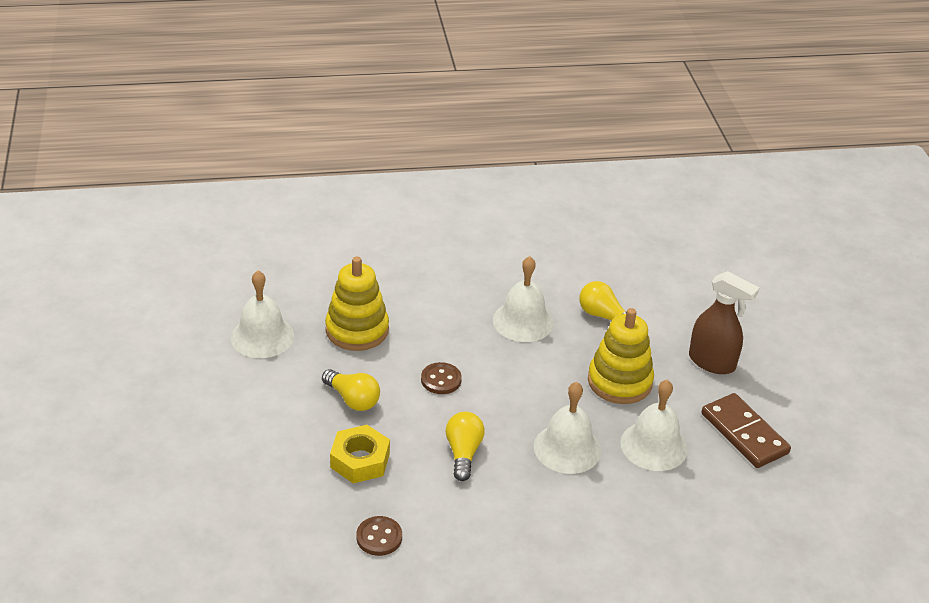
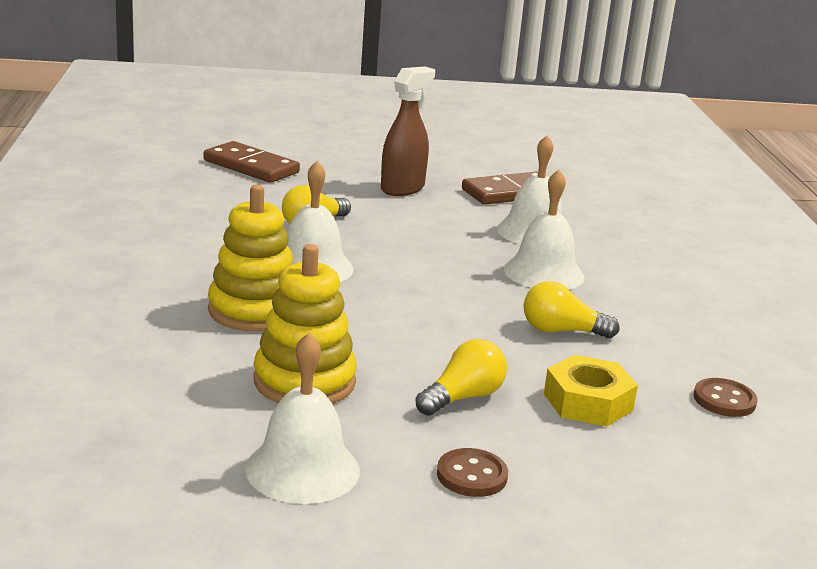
camera: 85 degrees left, 15 degrees down
(441, 380) = (423, 330): brown button -> brown button (472, 475)
(619, 382) = (431, 233): yellow stacking toy -> yellow stacking toy (254, 311)
(708, 273) = (251, 166): none -> brown domino

